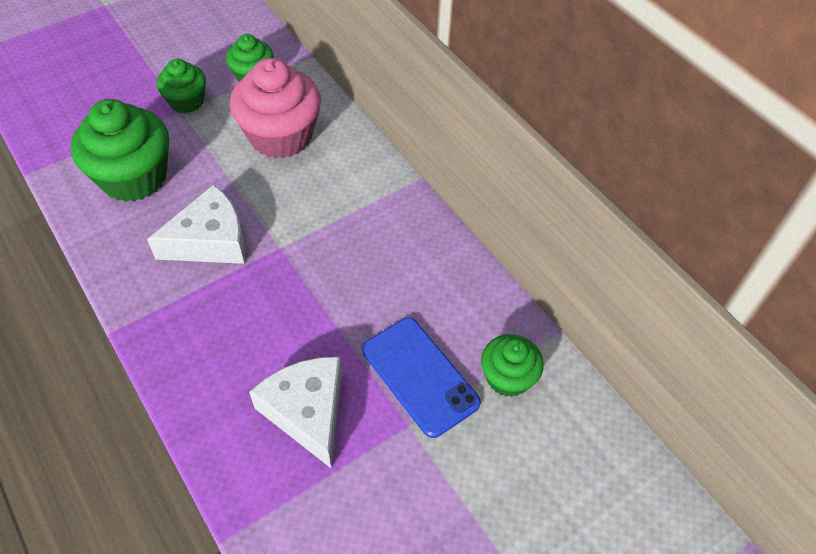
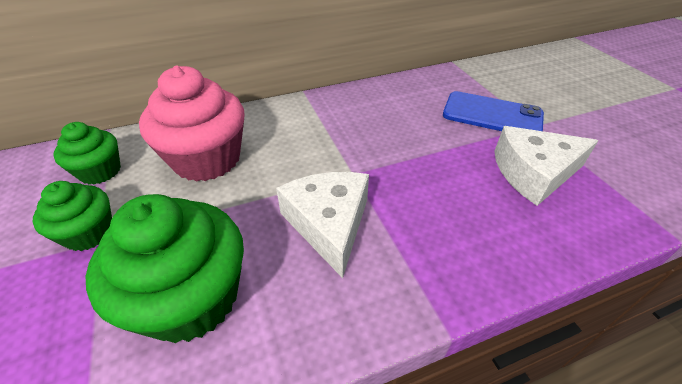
camera: 75 degrees left, 10 degrees down
(420, 376) = (492, 115): blue phone -> blue phone turned 45 degrees clockwise
(507, 377) = (489, 82): green cupcake -> none

